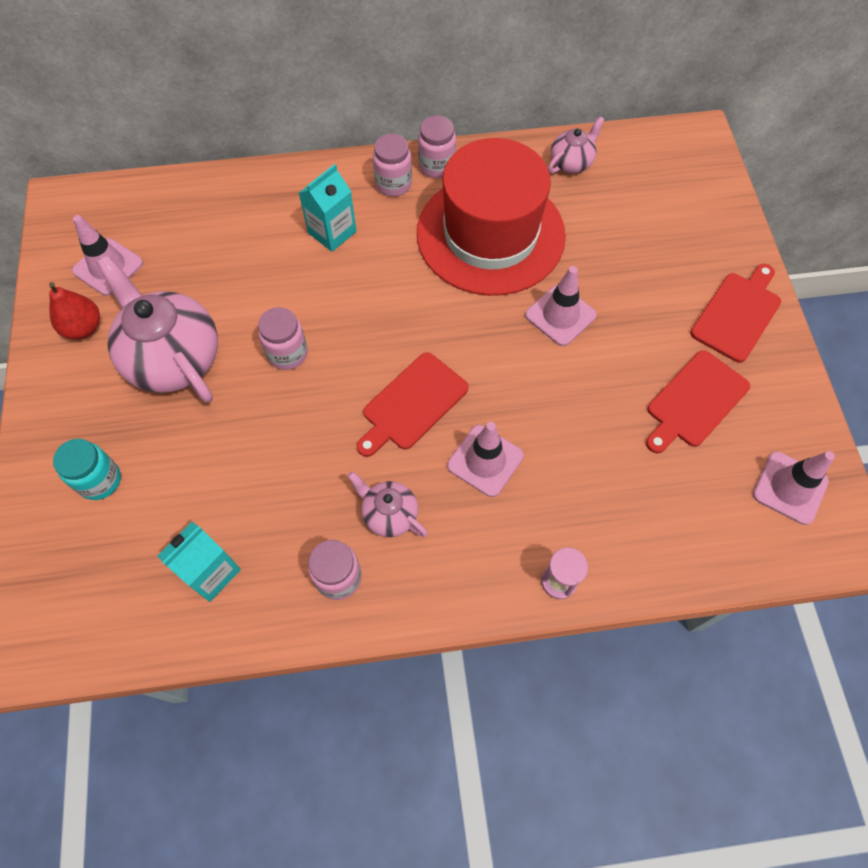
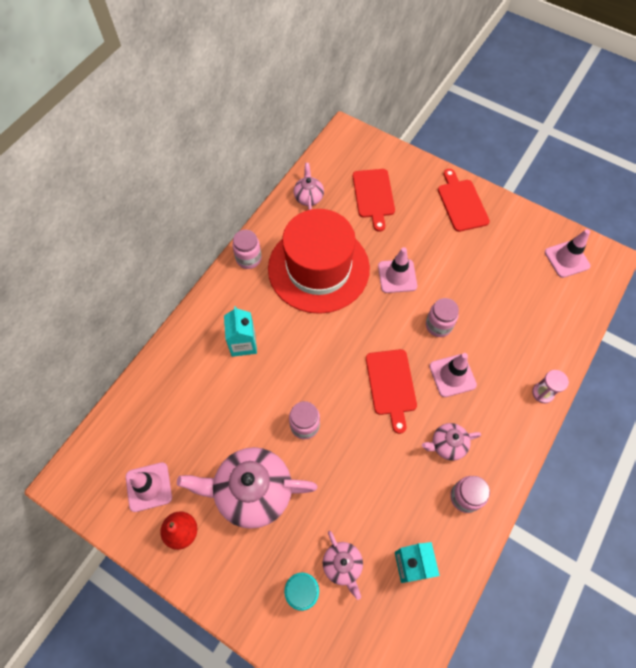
camera: 50 degrees left, 0 degrees up
(157, 500) = (342, 565): none -> pink teapot
(393, 184) = (240, 288): pink jar -> pink jar (438, 325)
(695, 402) = (494, 259): red cutting board -> red cutting board (374, 196)

